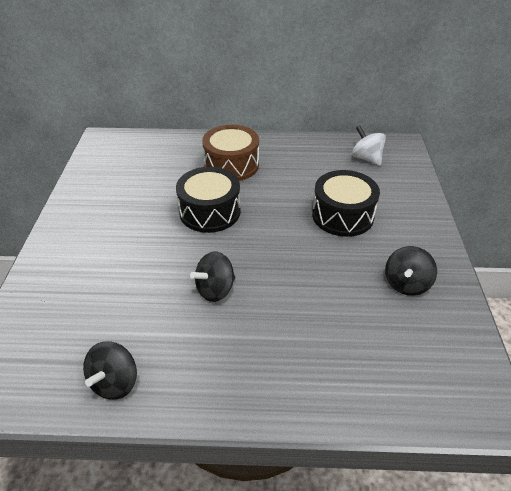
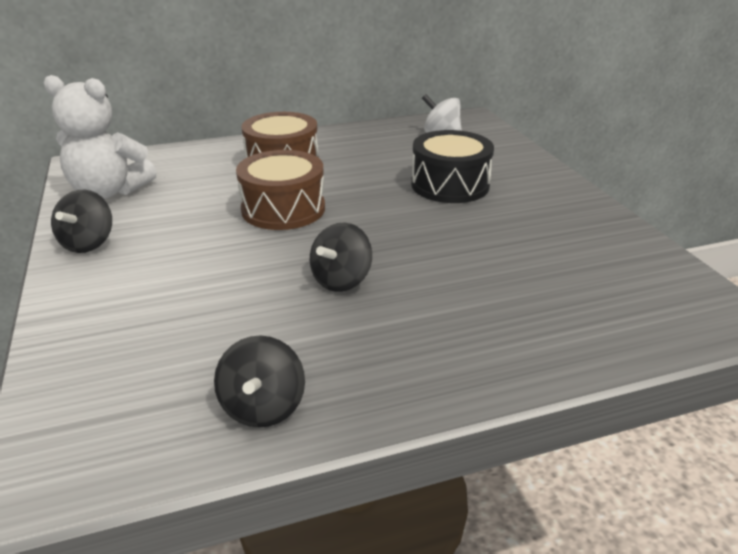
camera: 20 degrees left, 10 degrees down
(107, 169) = (109, 191): none -> white teddy bear
(210, 212) = (283, 209): black drum -> brown drum
(406, 284) = (564, 229): black spinning top -> black spinning top (88, 243)

